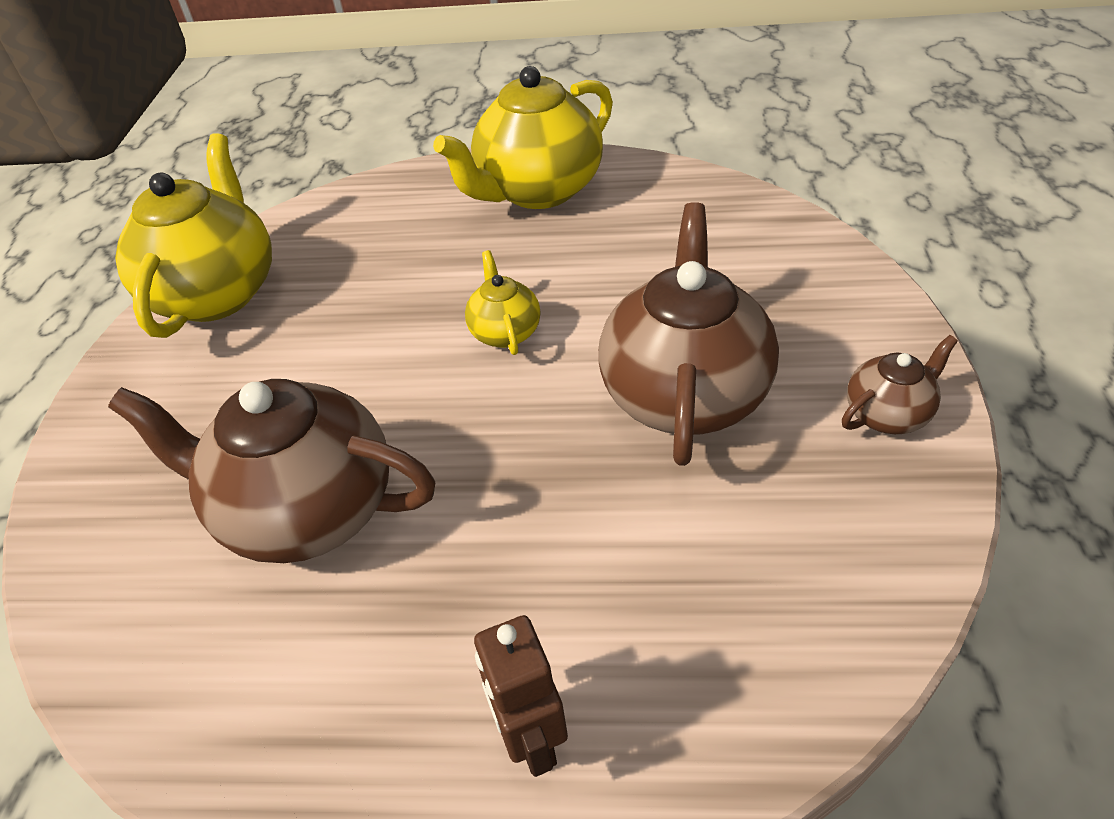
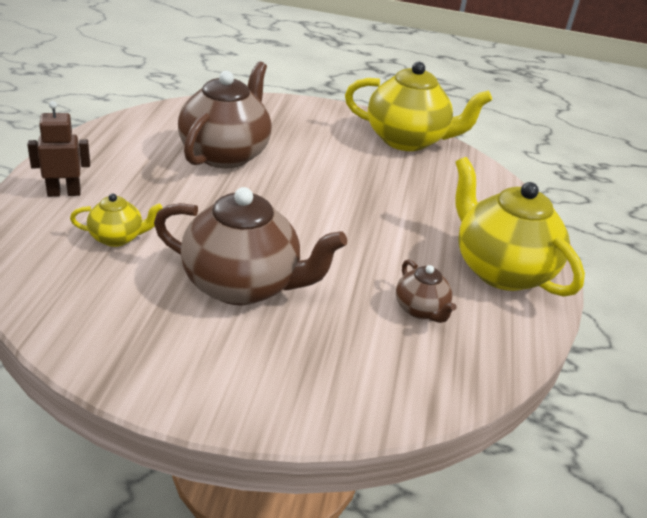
camera: 90 degrees right, 10 degrees down
(505, 332) = (333, 228): yellow teapot -> yellow teapot (117, 238)
(888, 414) = (175, 371): brown teapot -> brown teapot (421, 310)

